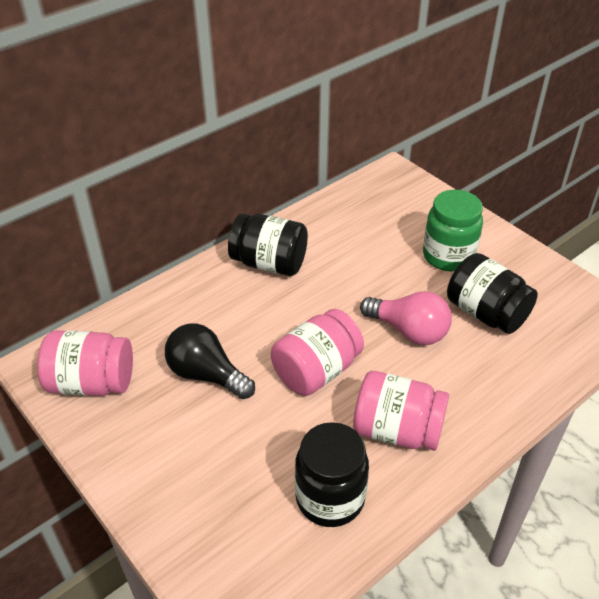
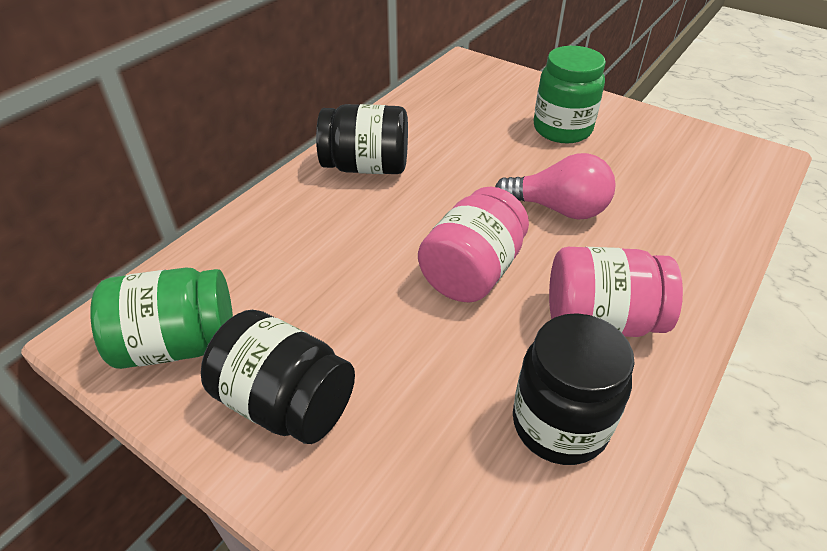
camera: 15 degrees left, 0 degrees up
(91, 383) = (178, 344): pink jar -> green jar
(206, 375) = (334, 303): black light bulb -> none
(486, 313) = (631, 177): black jar -> black jar (286, 402)

